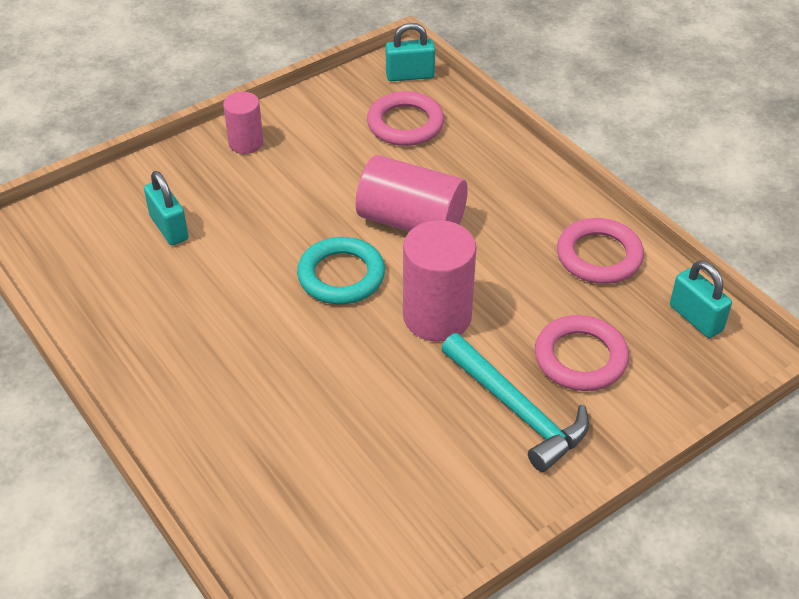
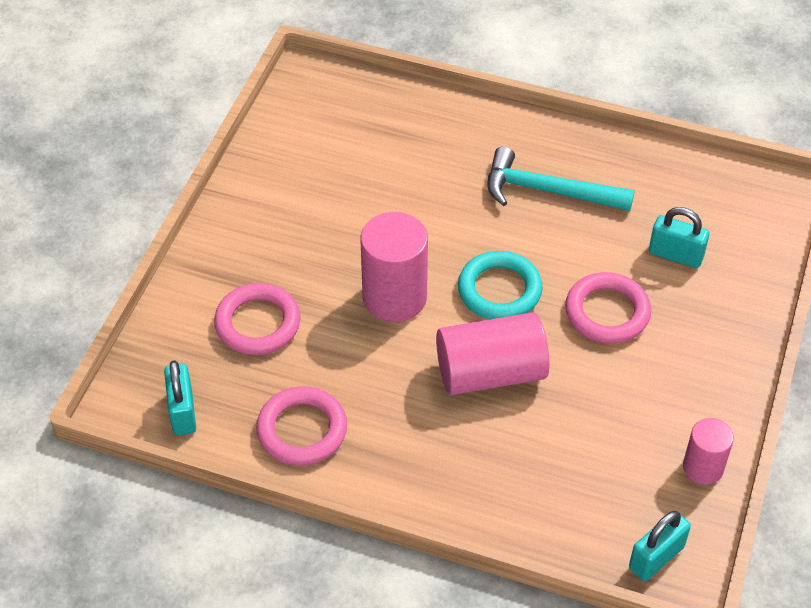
camera: 145 degrees right, 5 degrees up
(246, 143) = (715, 372): pink cylinder -> pink cylinder (703, 467)
(405, 124) = (598, 484): pink ring -> pink ring (607, 312)
(517, 410) = (279, 258): turquoise hammer -> turquoise hammer (548, 191)
(696, 318) = (182, 412): turquoise padlock -> turquoise padlock turned 60 degrees clockwise

